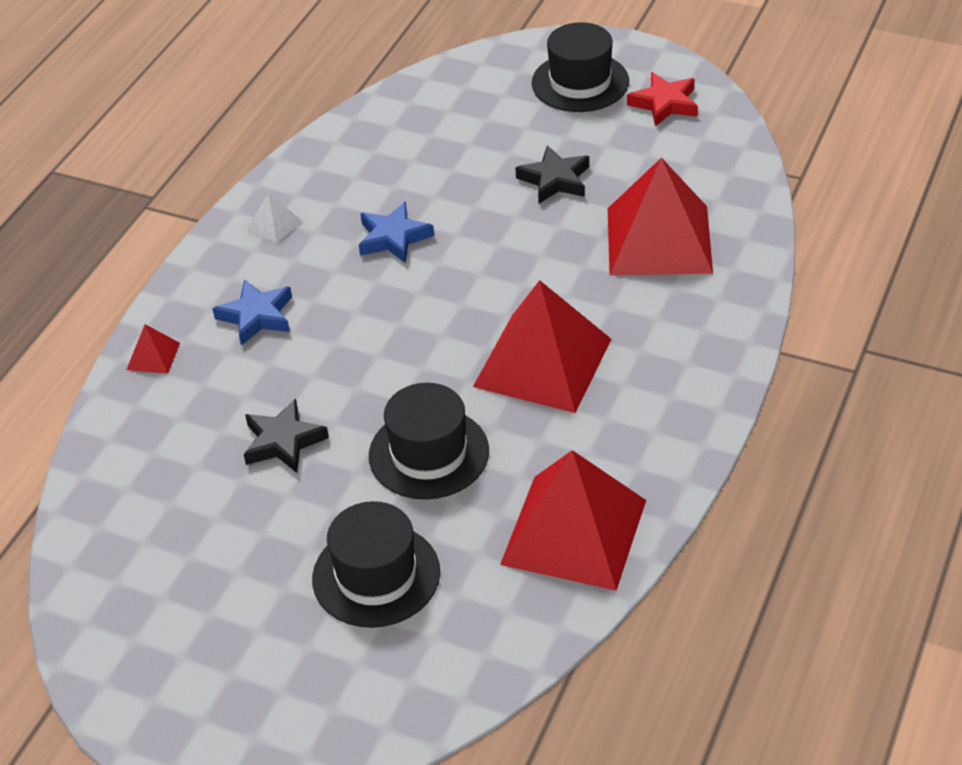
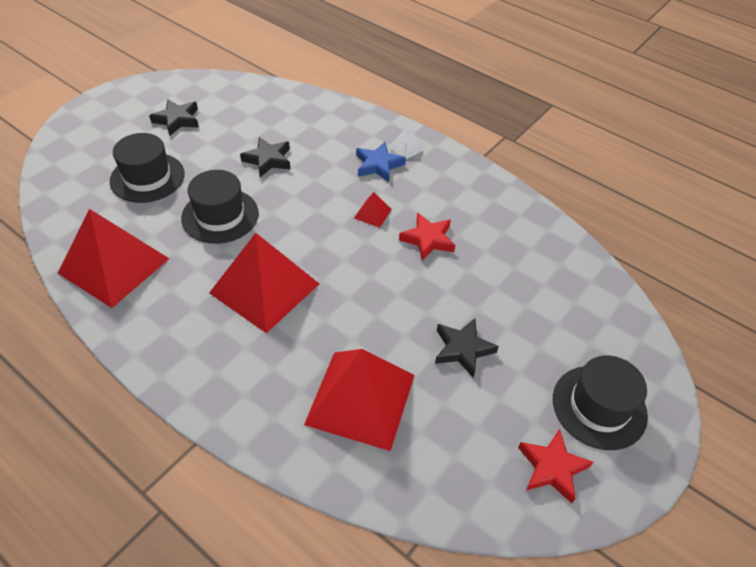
camera: 100 degrees right, 5 degrees up
(153, 356) = (365, 122): red pyramid -> red pyramid (372, 213)
(210, 600) = (177, 120): none -> black star
(274, 225) = (463, 185): white pyramid -> white pyramid (406, 148)
(393, 238) = (428, 239): blue star -> red star

